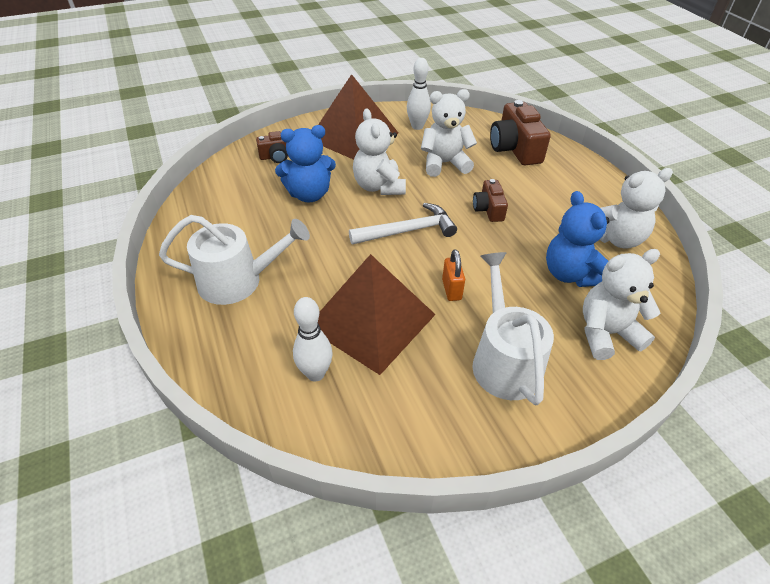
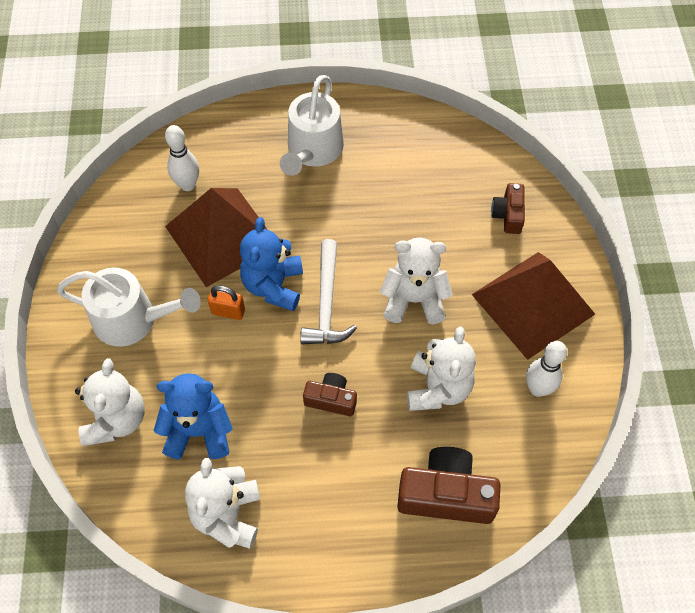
camera: 110 degrees right, 15 degrees up
(309, 194) = (422, 229): blue teddy bear -> blue teddy bear (273, 285)

